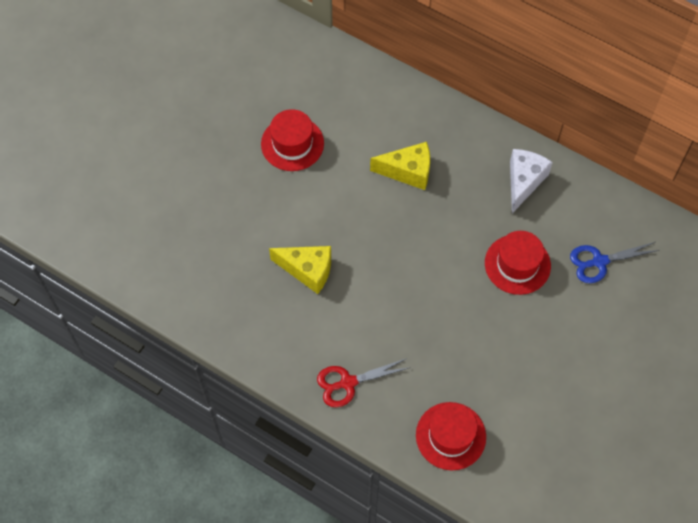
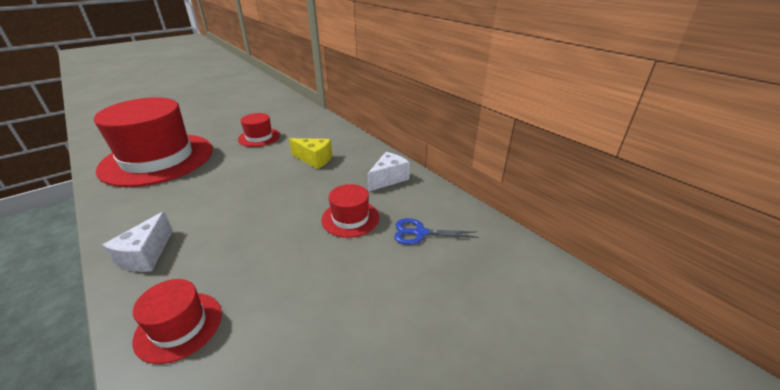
camera: 20 degrees right, 30 degrees down
(196, 238) = (158, 159): none -> red hat
(307, 270) = (201, 186): yellow cheese -> none
(348, 383) = (146, 255): red scissors -> white cheese

